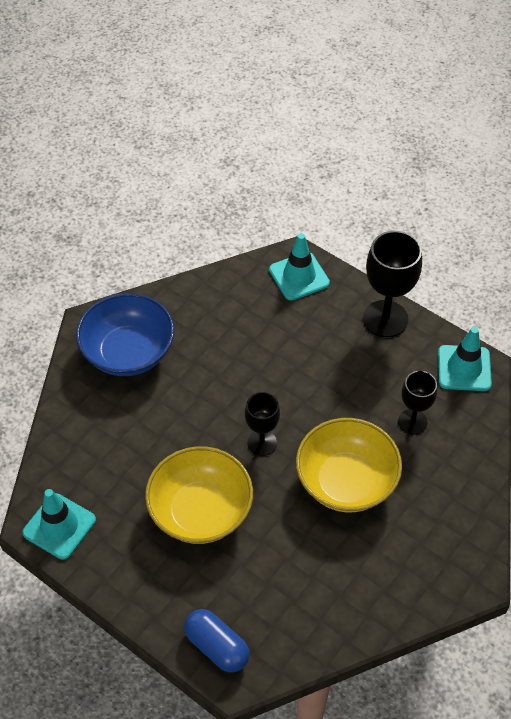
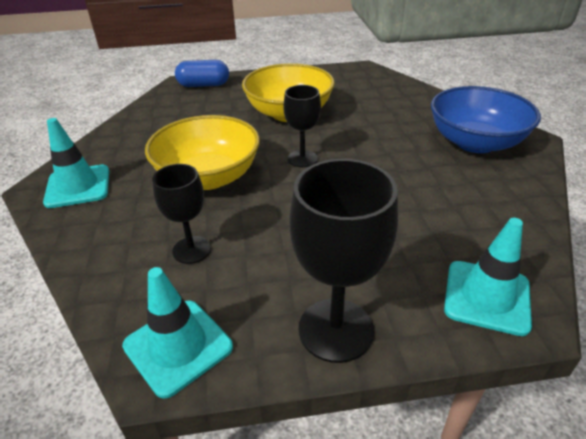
camera: 135 degrees right, 15 degrees down
(59, 526) = (351, 73): turquoise traffic cone -> turquoise traffic cone (78, 186)

